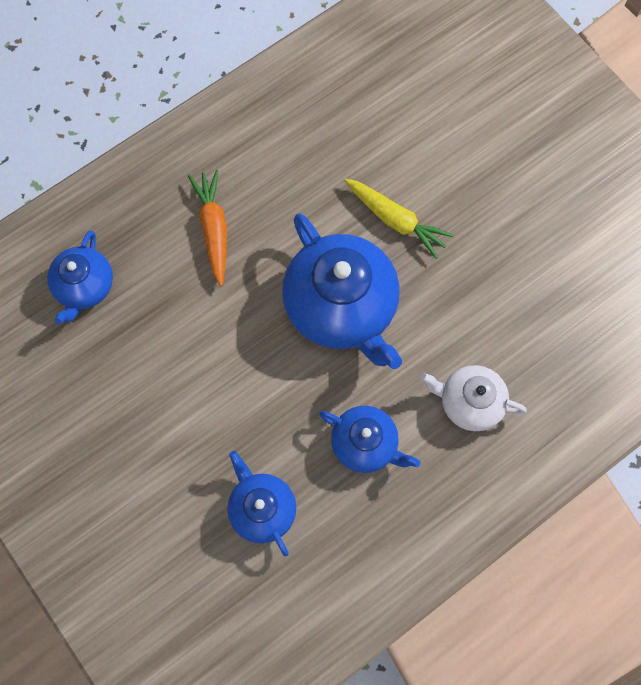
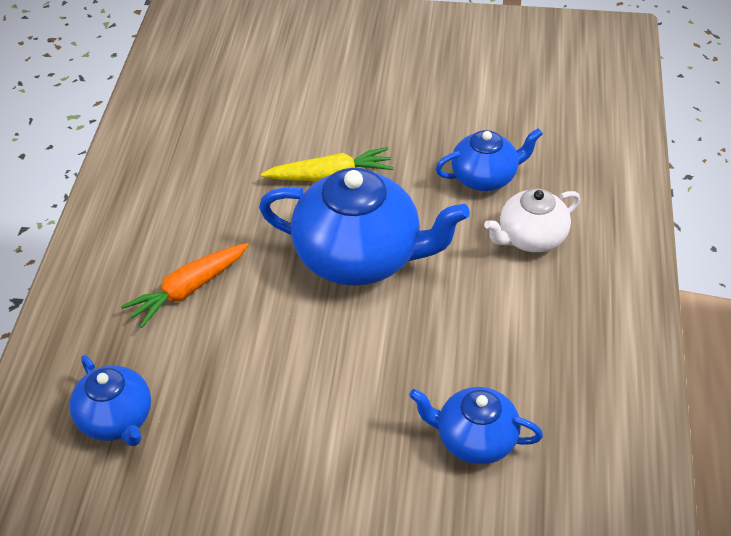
camera: 45 degrees left, 25 degrees down
(214, 229) = (188, 290): orange carrot -> orange carrot turned 75 degrees counterclockwise
(365, 444) = (494, 326): blue teapot -> blue teapot (485, 177)

